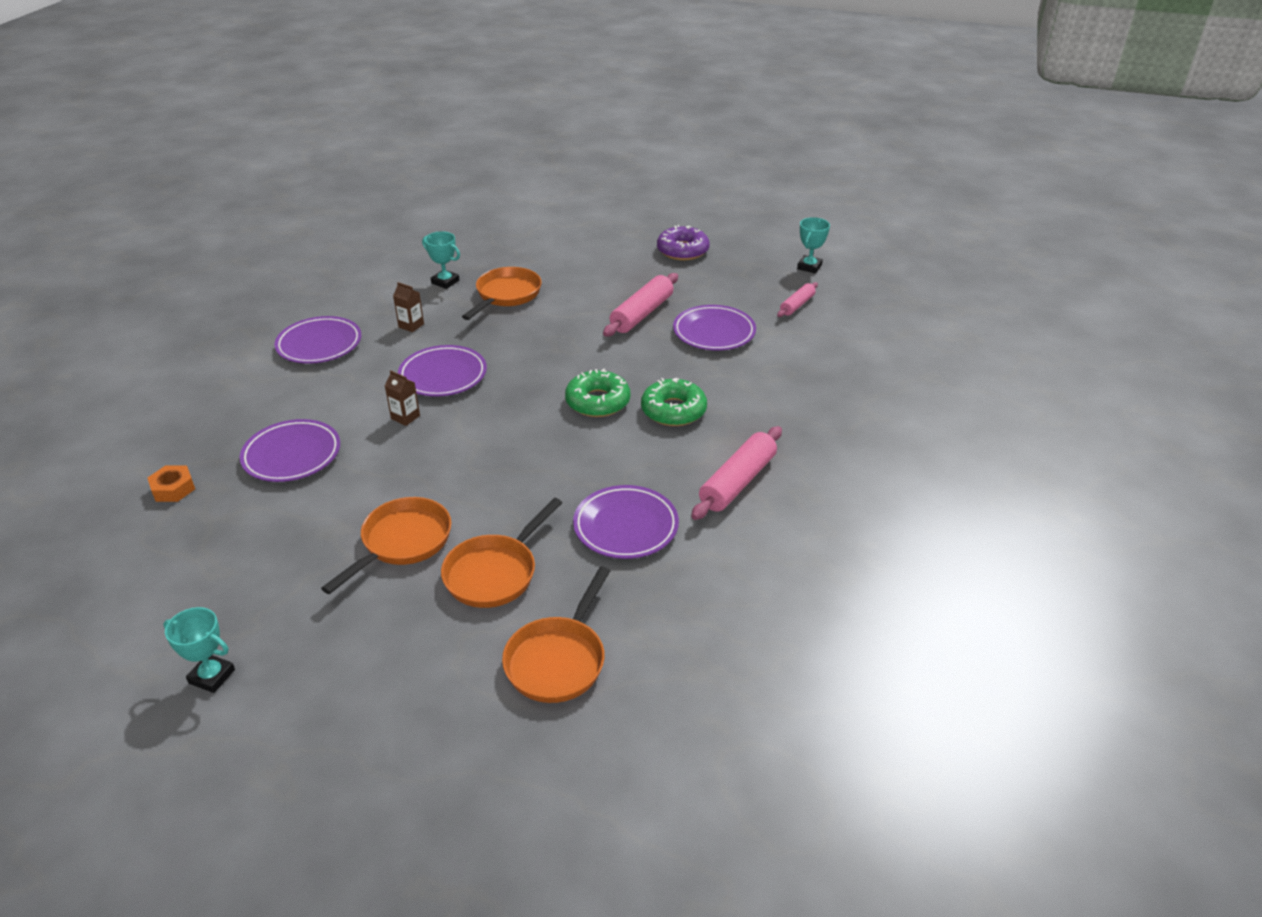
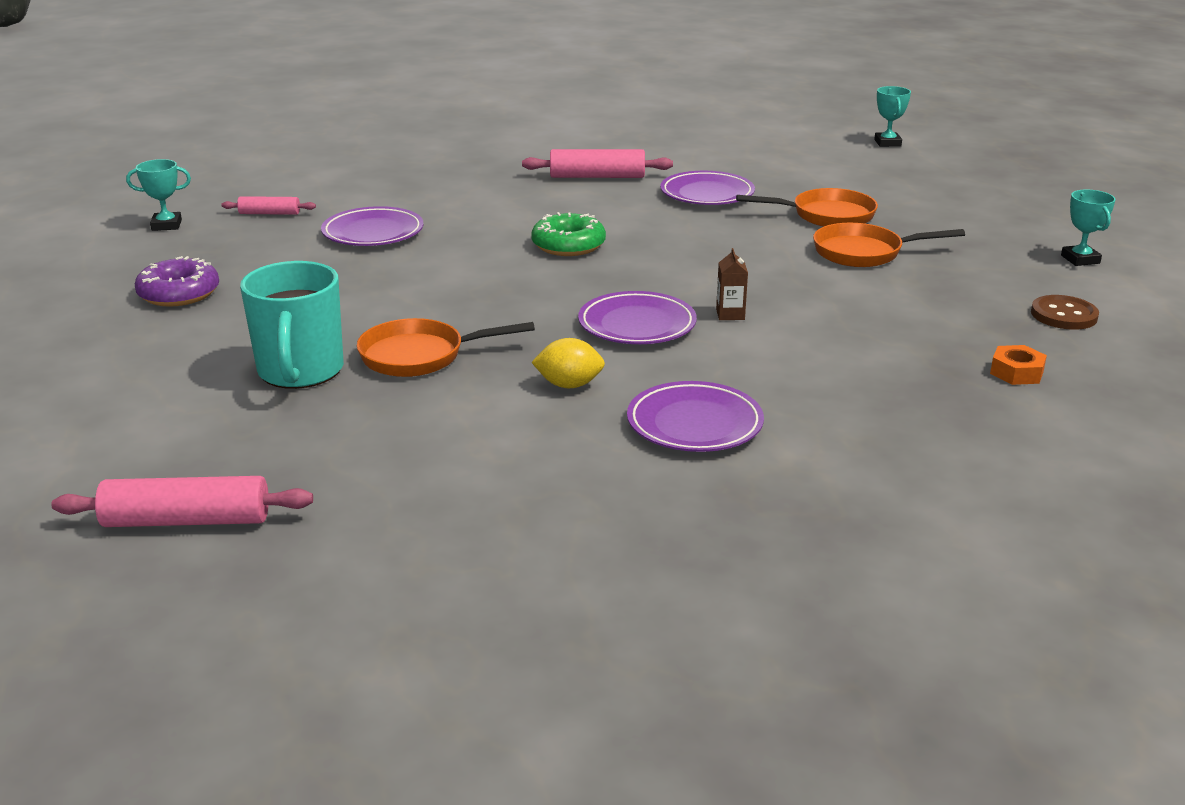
camera: 125 degrees left, 10 degrees down
(177, 575) = (1064, 315): none -> brown button
(292, 455) = (873, 340): purple plate -> none
(411, 325) = (569, 385): brown carton -> yellow lemon
(445, 282) = (432, 410): turquoise trophy -> turquoise trophy (887, 143)
(535, 261) = (300, 372): none -> turquoise mug
(558, 659) = (852, 179): orange pan -> none
(642, 314) = (374, 272): pink rolling pin -> pink rolling pin (187, 520)
(673, 410) = (536, 216): green donut -> none

